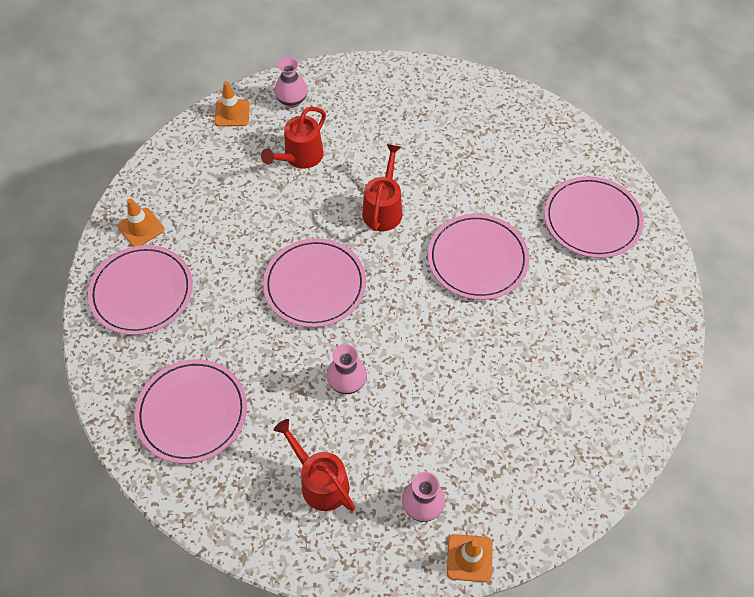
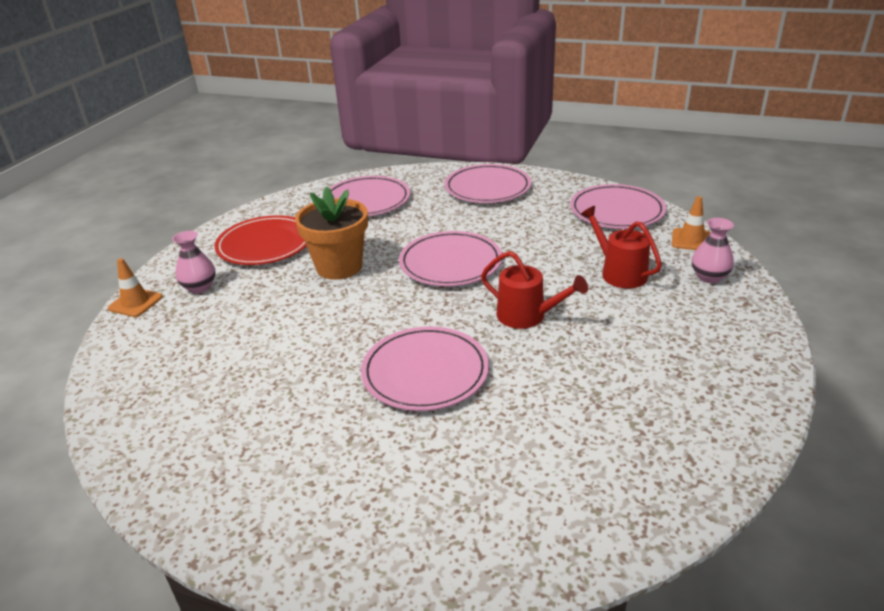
camera: 110 degrees right, 25 degrees down
(141, 228) = (554, 190): orange traffic cone -> none
(320, 482) = (265, 244): red watering can -> red plate
(347, 382) = (339, 267): pink vase -> orange flower pot
(592, 220) = (433, 503): pink plate -> pink plate (617, 211)

